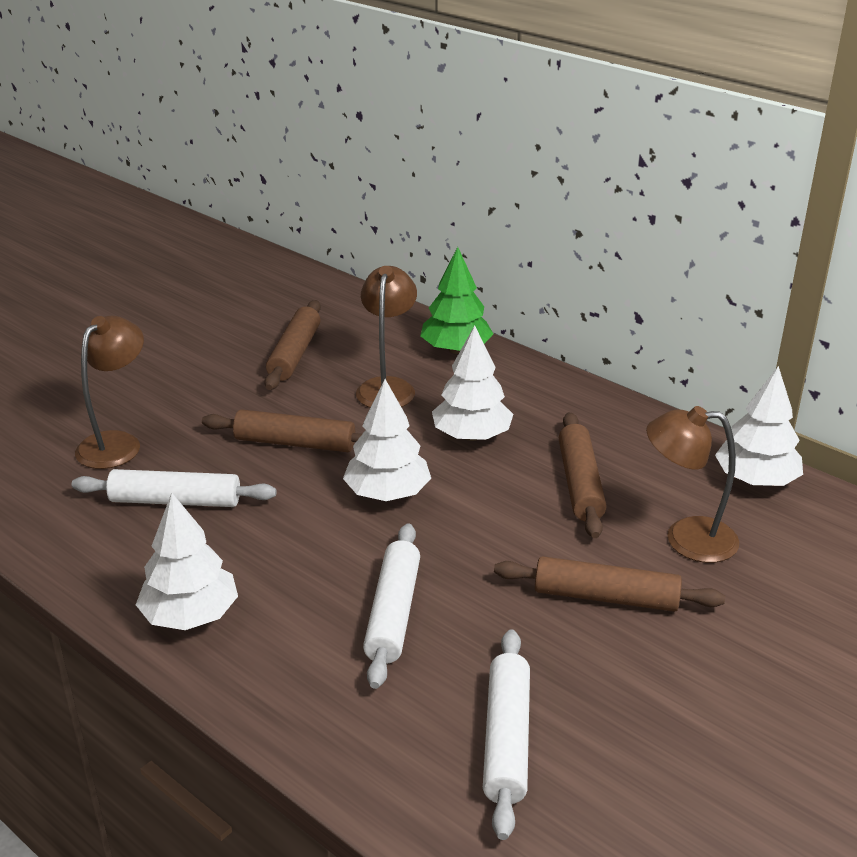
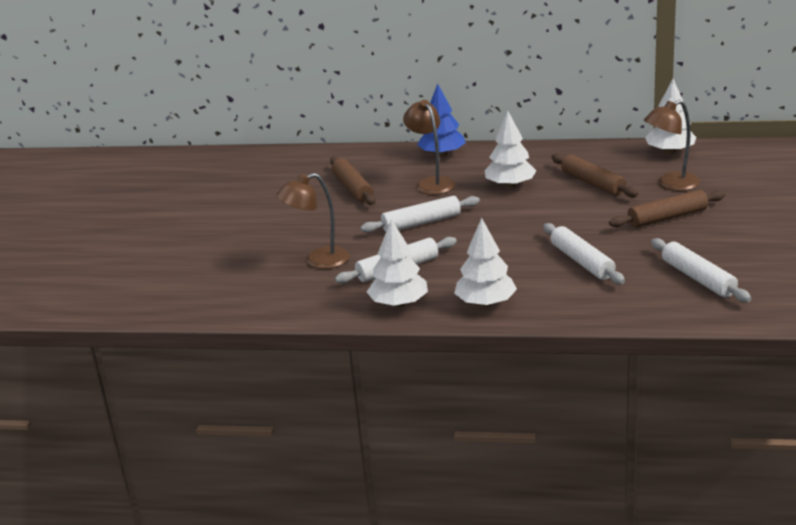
camera: 30 degrees left, 5 degrees down
(117, 443) = (318, 261): brown lamp -> brown lamp turned 105 degrees counterclockwise
(295, 443) = (421, 223): brown rolling pin -> white rolling pin
(387, 493) = (505, 223): white tree -> white tree (399, 304)
(456, 349) = (442, 154): green tree -> blue tree

